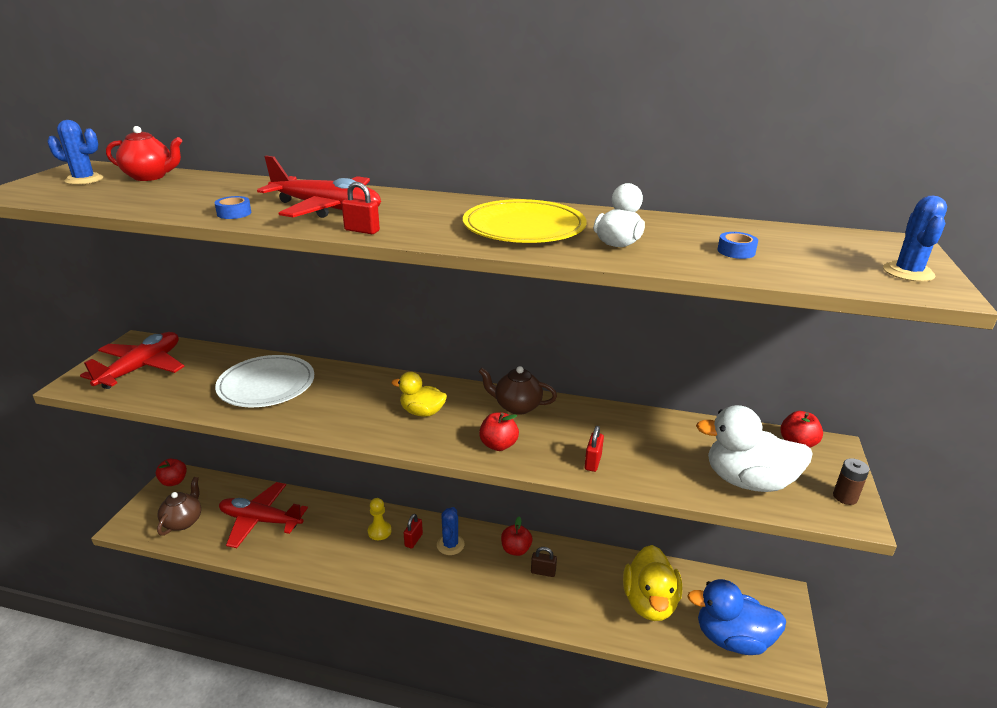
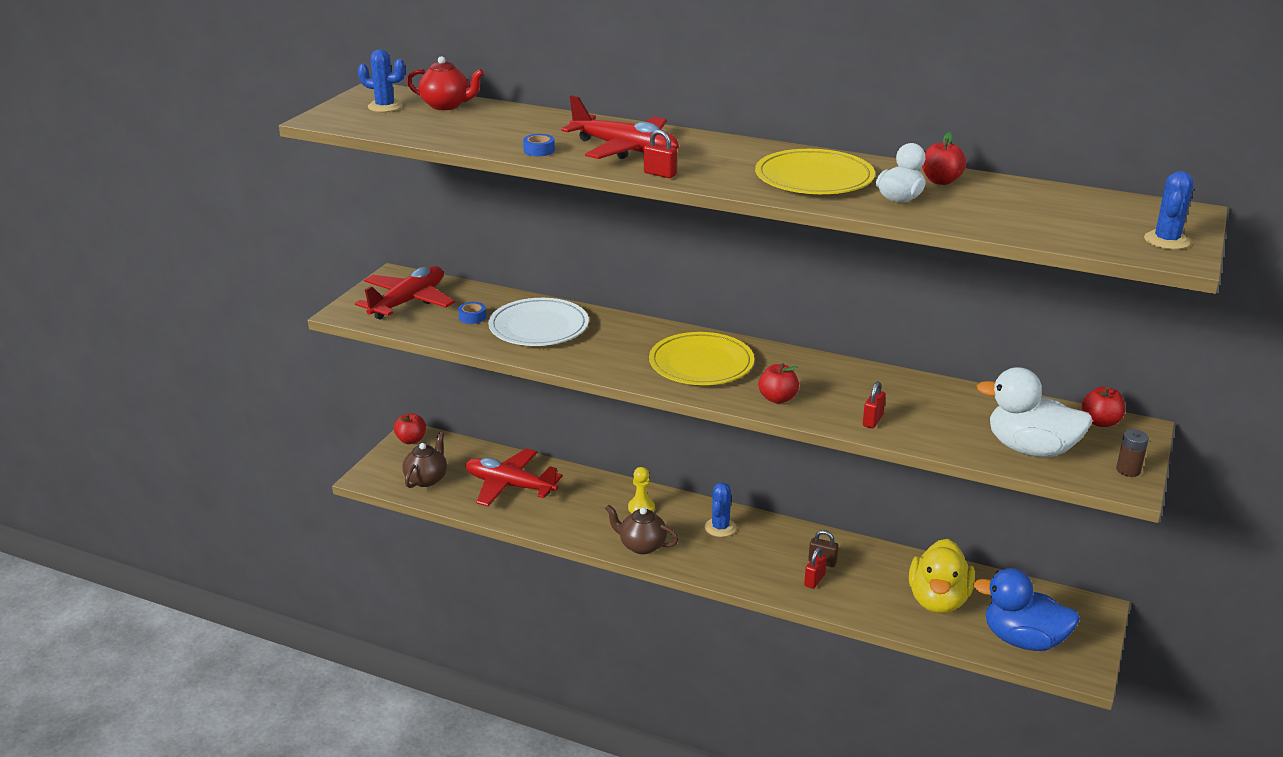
camera: 10 degrees right, 0 degrees up
(413, 540) = (679, 519): red padlock -> red padlock (814, 580)
(422, 412) = (701, 364): yellow duck -> yellow plate
(516, 406) = (802, 366): brown teapot -> brown teapot (641, 545)
(516, 549) = (794, 539): red apple -> red apple (941, 181)
(736, 251) = (1012, 212): blue tape -> blue tape (472, 317)

